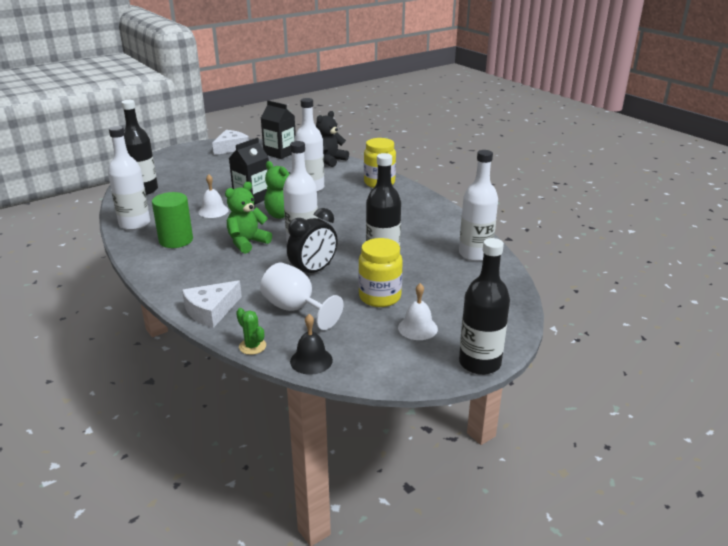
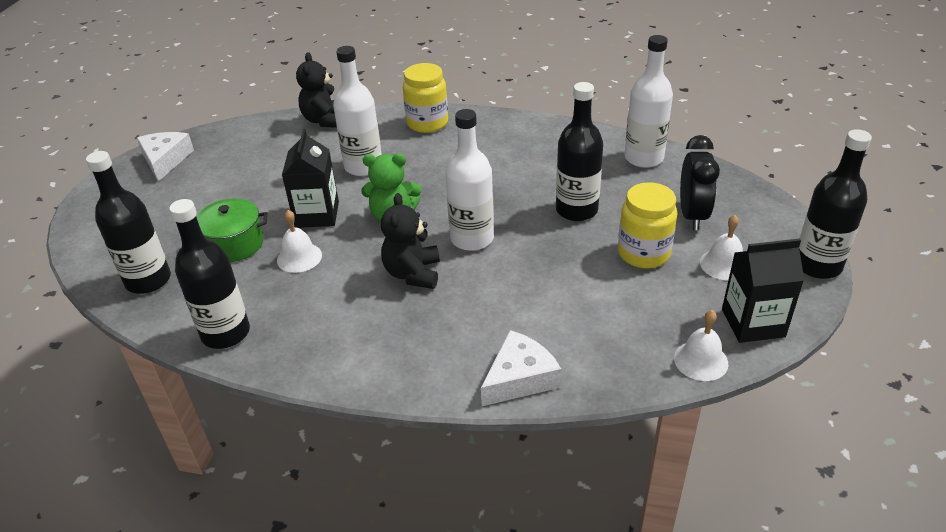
camera: 40 degrees left, 10 degrees up
(134, 224) = (226, 333): white bottle -> black bottle
(176, 240) = (322, 322): green cylinder -> none
(198, 193) = (234, 244): none -> green pot
(211, 311) = (520, 378): white cheese -> white cheese turned 135 degrees counterclockwise
(247, 243) = (413, 273): green teddy bear -> black teddy bear
(252, 346) = (628, 386): green cactus -> none
(280, 153) = (245, 138): black carton -> black carton (753, 323)
(295, 309) = (595, 317): white goblet -> none
(311, 360) = (701, 360): black bell -> white bell
(313, 271) = (539, 264): black clock -> black clock (692, 215)

